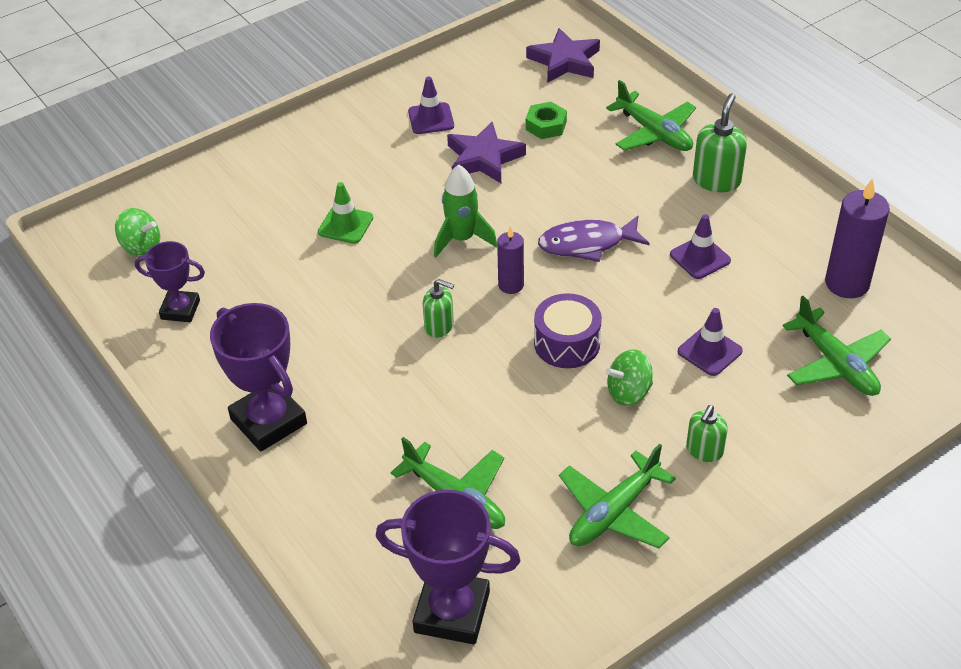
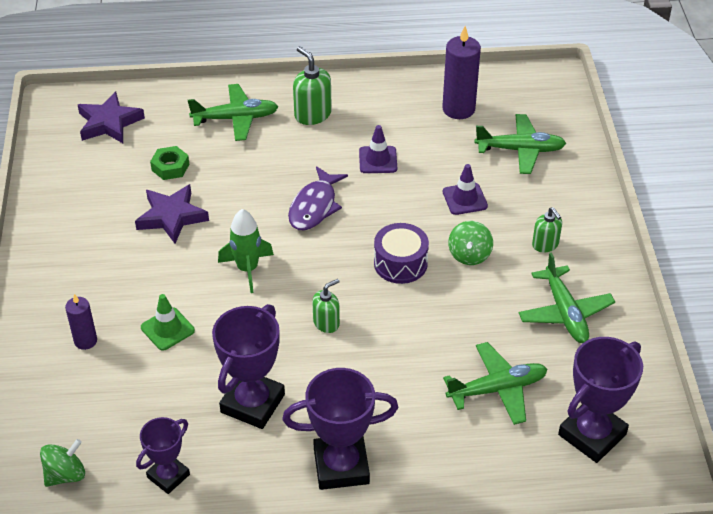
camera: 60 degrees left, 0 degrees up
(300, 323) = (252, 403): none -> purple trophy
(431, 119) = (95, 225): purple traffic cone -> none
(511, 285) = (319, 265): purple candle -> purple candle (85, 341)

